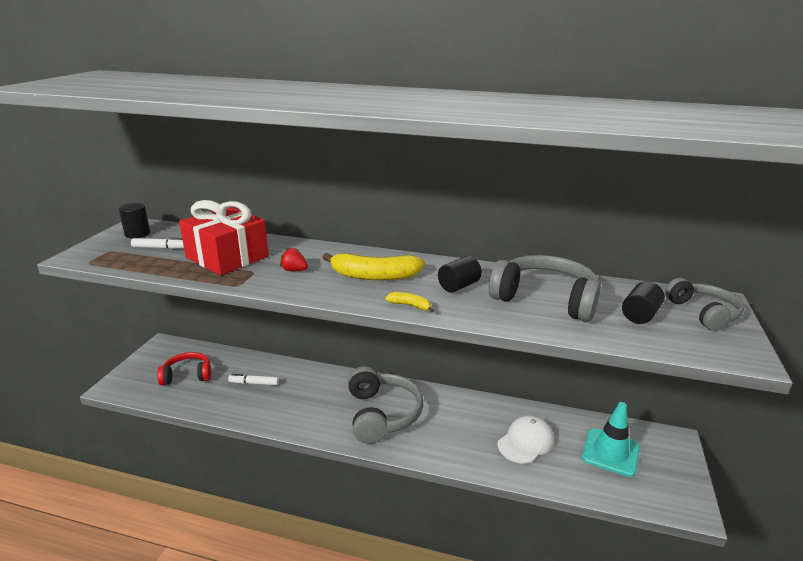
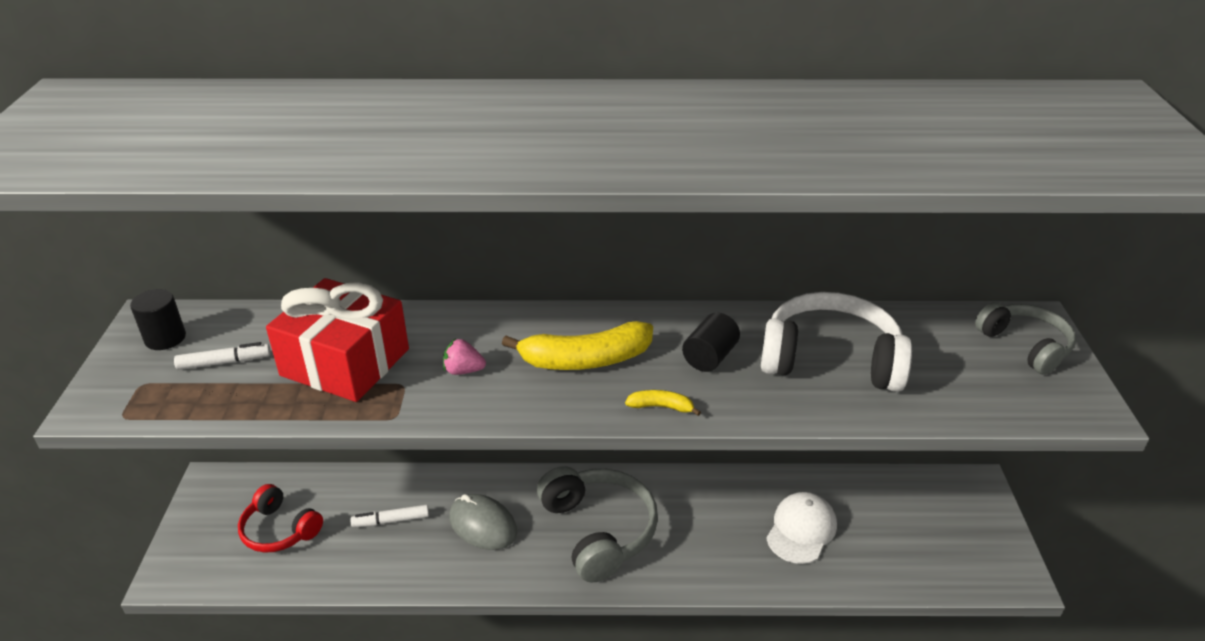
camera: 15 degrees left, 10 degrees up
(187, 375) = (280, 530): red headphones -> red headphones turned 120 degrees counterclockwise
(294, 270) = (463, 370): red strawberry -> pink strawberry
(309, 396) = (483, 525): none -> grey mouse
(545, 299) = (831, 360): grey headphones -> white headphones
(610, 452) = (908, 521): turquoise traffic cone -> none
(640, 315) = (954, 365): black cylinder -> none

